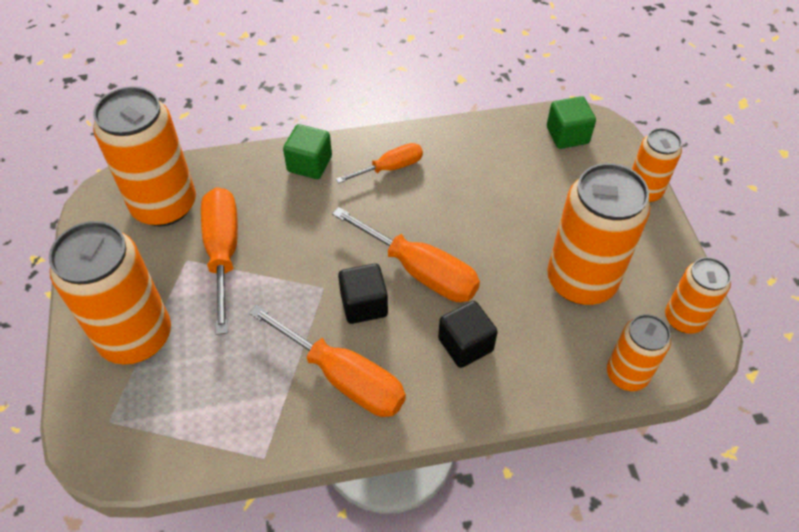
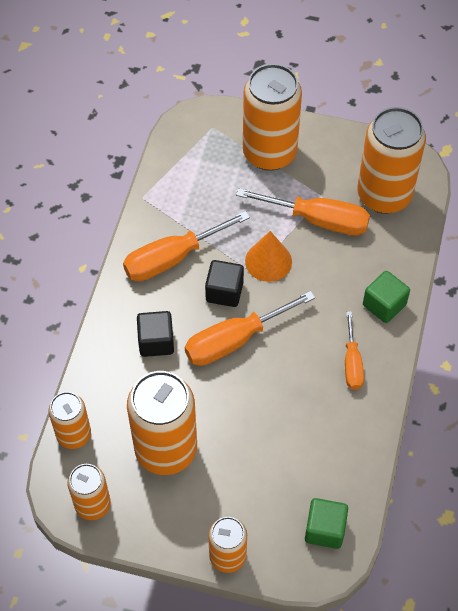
camera: 115 degrees right, 5 degrees up
(302, 278) = (268, 261): none -> orange cone

